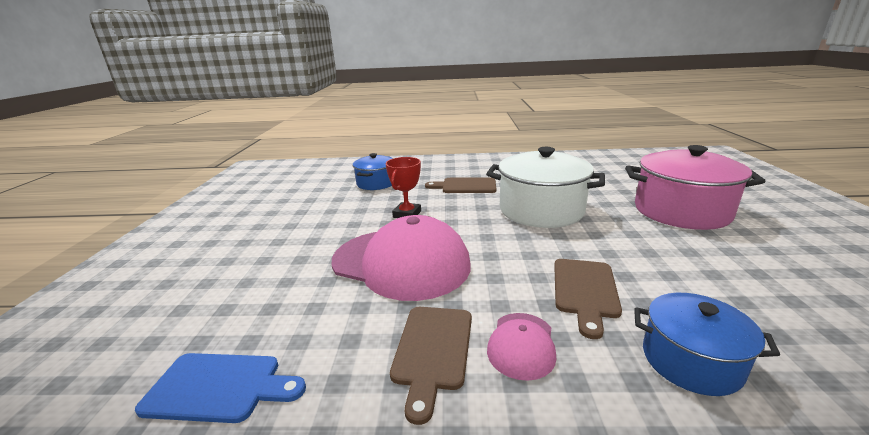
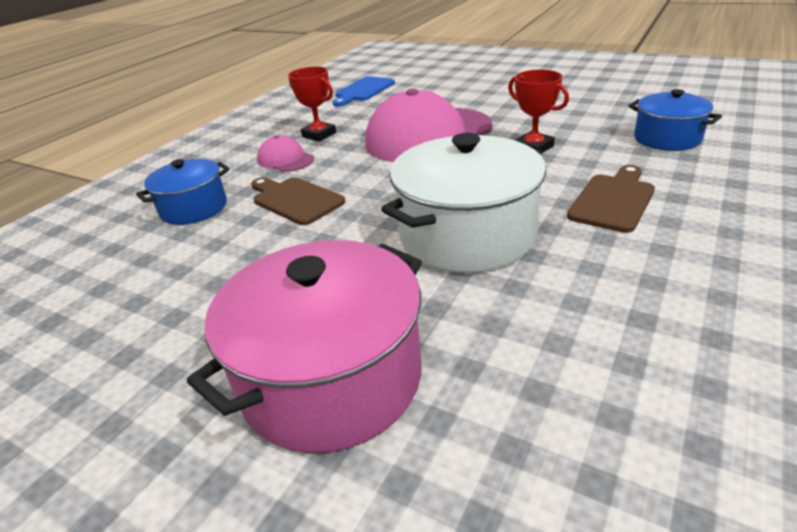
camera: 120 degrees right, 10 degrees up
(432, 350) = (319, 135): brown cutting board -> red trophy

